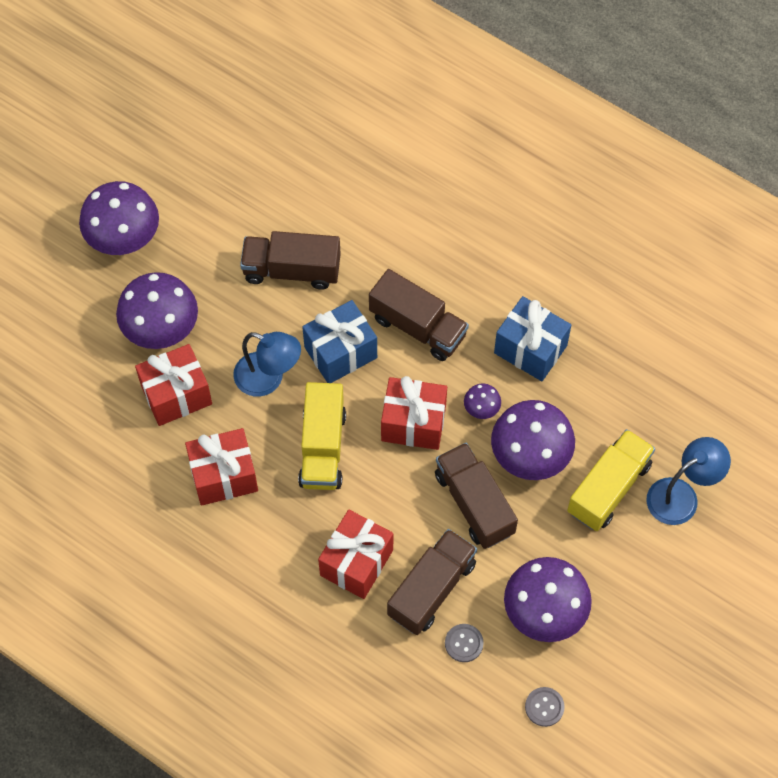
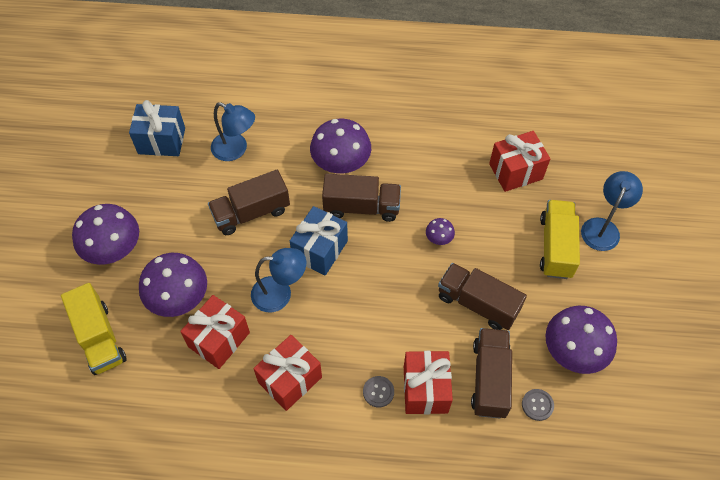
camera: 30 degrees left, 5 degrees down
(318, 185) = (236, 150): none -> blue lamp
(323, 448) = (349, 321): yellow truck -> yellow truck (100, 338)
(413, 423) = (400, 271): red gift -> red gift (515, 171)
(530, 349) = (444, 185): blue gift -> blue gift (161, 141)
(530, 454) = (491, 251): purple mushroom -> purple mushroom (341, 162)
(544, 707) = (621, 419): grey button -> grey button (378, 392)

